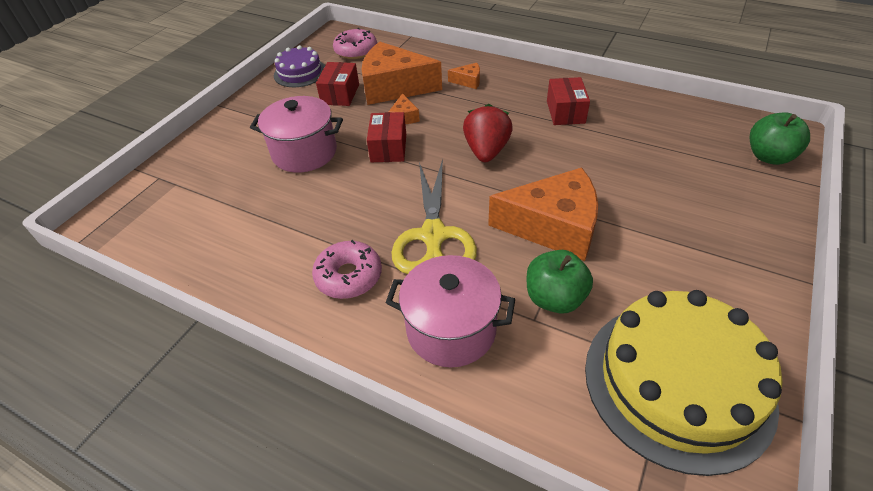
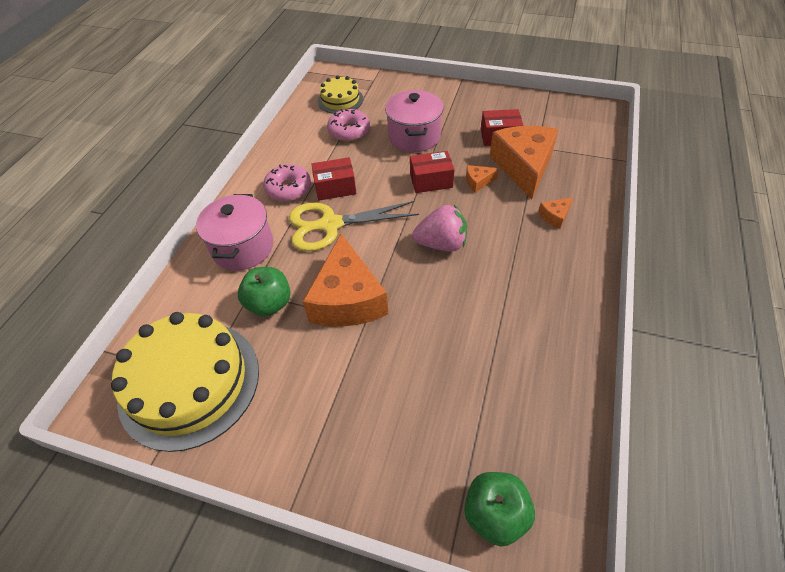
camera: 80 degrees right, 5 degrees up
(179, 213) = (340, 100): none -> yellow cake
(300, 73) = (524, 106): purple cake -> none
(356, 51) = (576, 130): pink donut -> pink donut (349, 131)
(468, 81) = (555, 216): orange cheese -> orange cheese turned 60 degrees clockwise
(486, 151) = (441, 244): red strawberry -> pink strawberry
(565, 112) = (525, 301): red box -> red box (335, 187)

